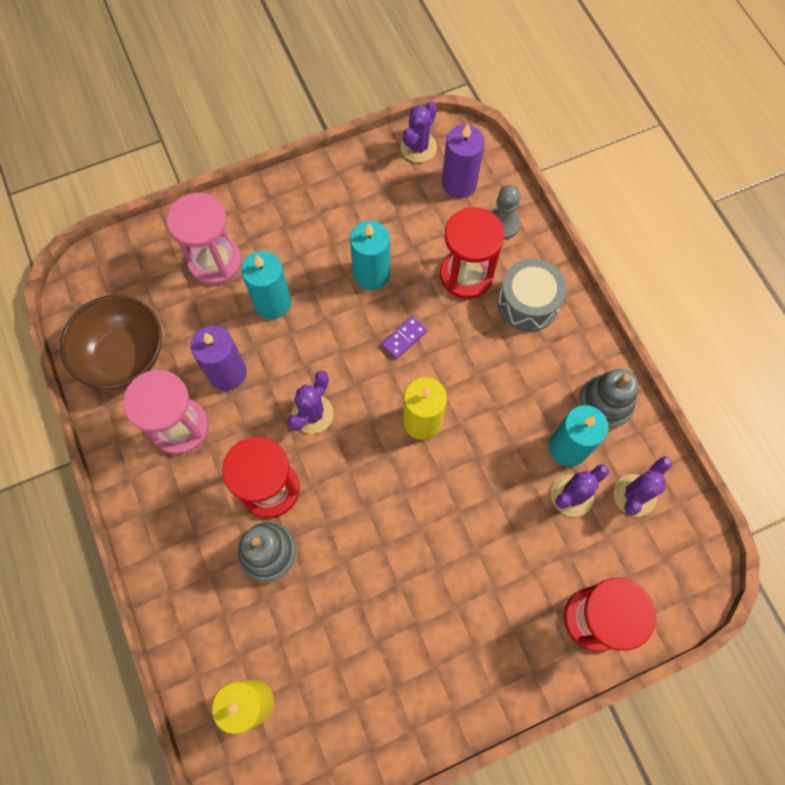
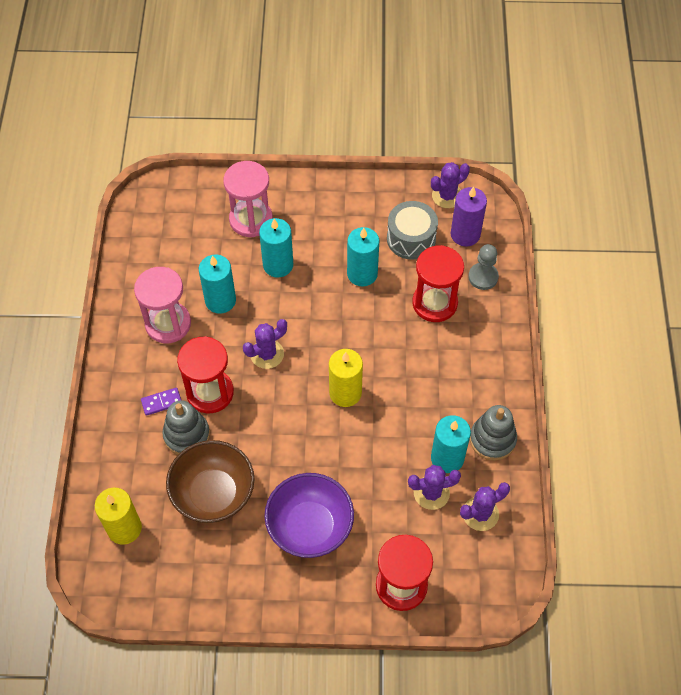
camera: 25 degrees right, 10 degrees down
(124, 356) = (153, 259): brown bowl -> brown bowl (213, 494)
(227, 373) = (220, 300): purple candle -> turquoise candle
(404, 338) = (362, 329): purple domino -> purple domino (161, 402)
(462, 598) = (310, 527): none -> purple bowl
(528, 303) = (472, 342): grey drum -> grey drum (411, 239)

